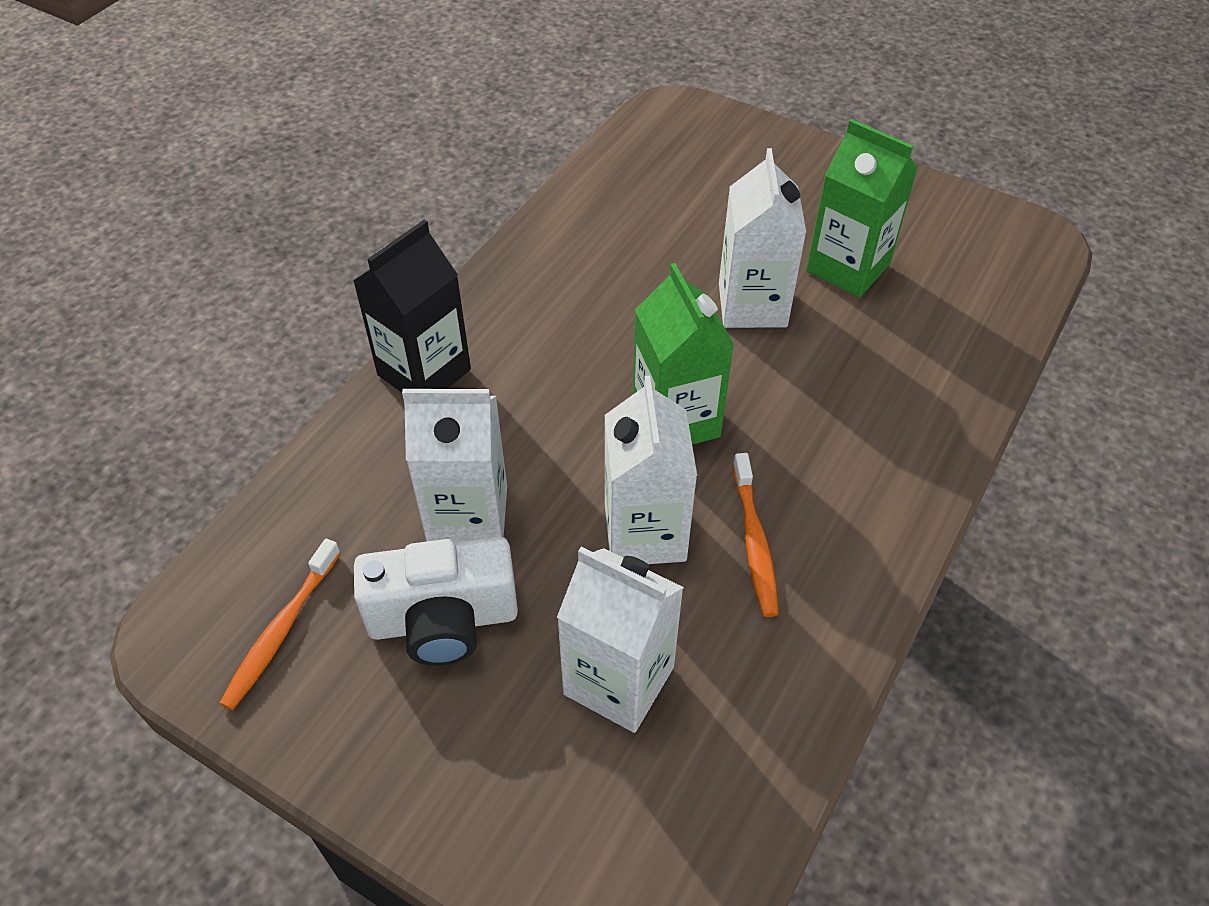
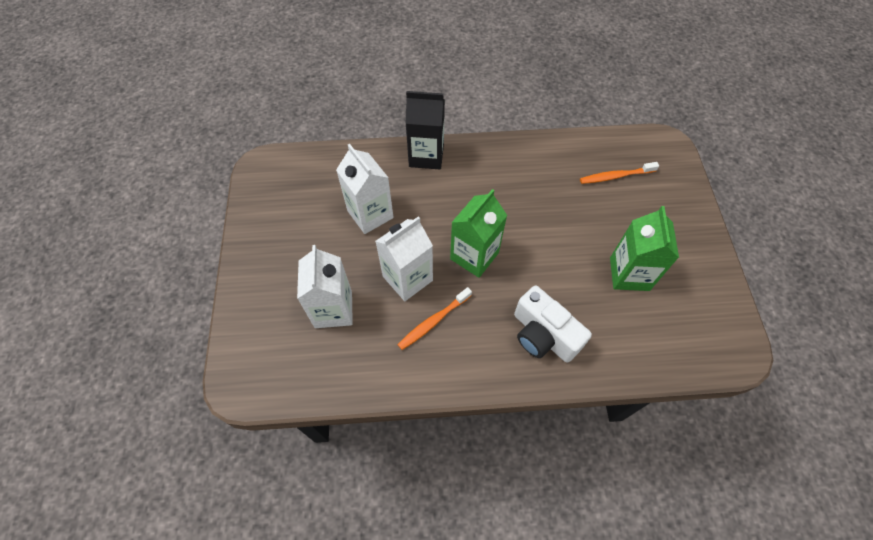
camera: 55 degrees right, 10 degrees up
(281, 631) = (283, 191): orange toothbrush -> orange toothbrush (615, 176)
(443, 620) = (320, 236): white camera -> white camera (543, 335)
(752, 305) = (567, 247): white carton -> none

